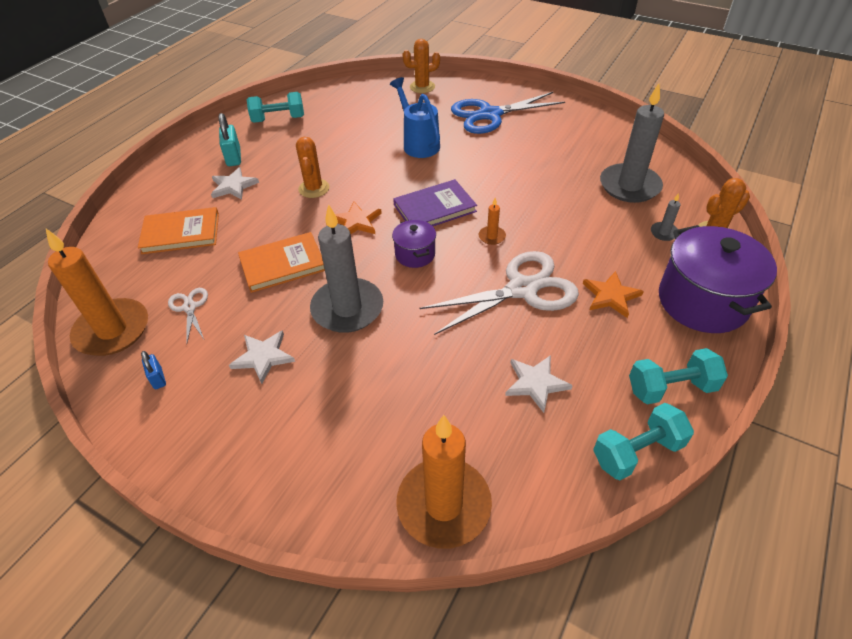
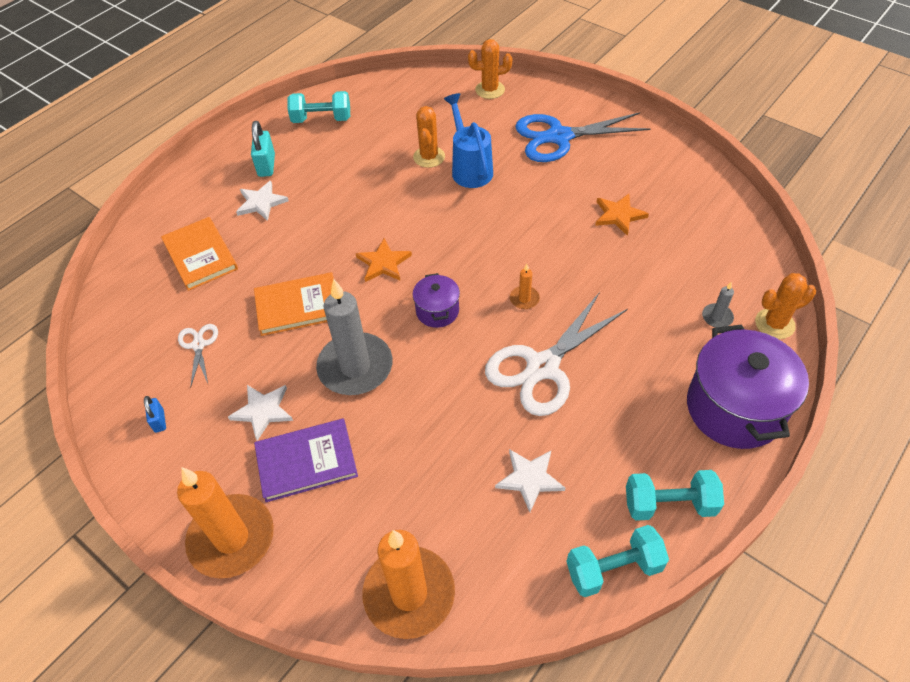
camera: 10 degrees right, 5 degrees up
(112, 330) = (121, 361): orange candle -> orange candle (232, 538)
(181, 233) = (200, 255): orange book -> orange book turned 60 degrees clockwise
(314, 188) = (345, 215): orange cactus -> orange cactus (429, 157)
(434, 208) = (470, 255): purple book -> purple book (306, 461)
(522, 289) = (542, 368): white scissors -> white scissors turned 150 degrees clockwise
(611, 296) = (635, 388): orange star -> orange star (619, 215)
(629, 186) = (695, 251): grey candle -> none

